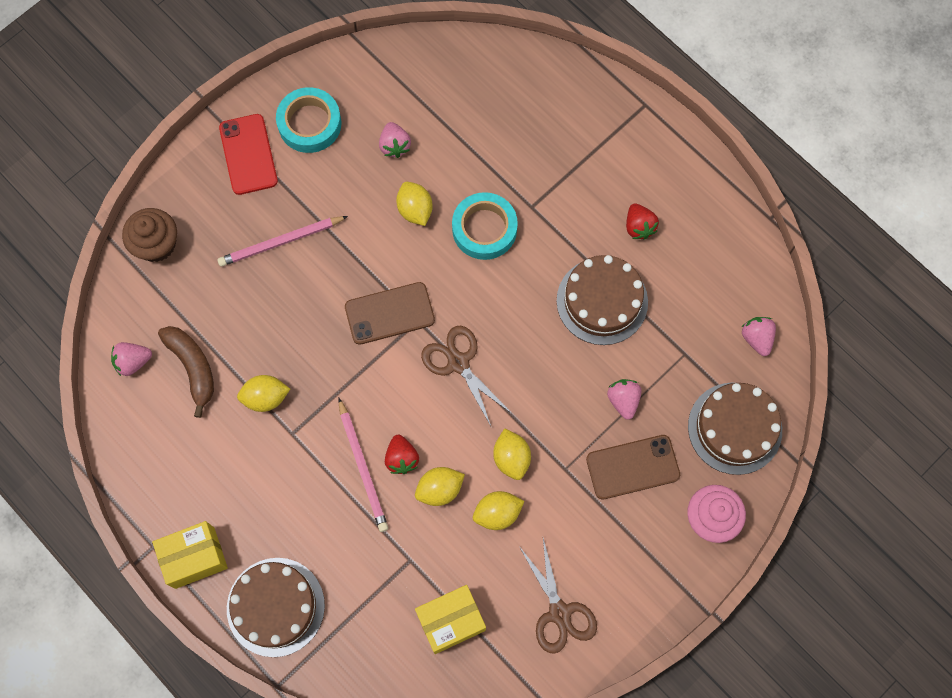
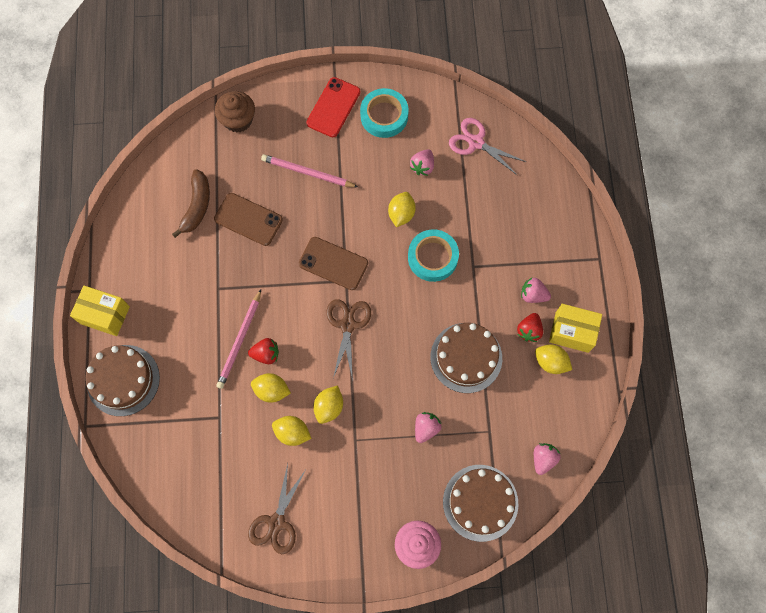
camera: 40 degrees right, 0 degrees up
(133, 362) = (168, 177): pink strawberry -> pink strawberry (533, 295)
(265, 397) = (221, 256): yellow lemon -> yellow lemon (550, 362)
(401, 458) = (266, 354): red strawberry -> red strawberry turned 120 degrees counterclockwise
(427, 81) = (476, 142): none -> pink scissors
(451, 621) = (211, 473): yellow box -> yellow box (572, 332)
(632, 467) = (396, 473): brown phone -> brown phone (248, 219)

